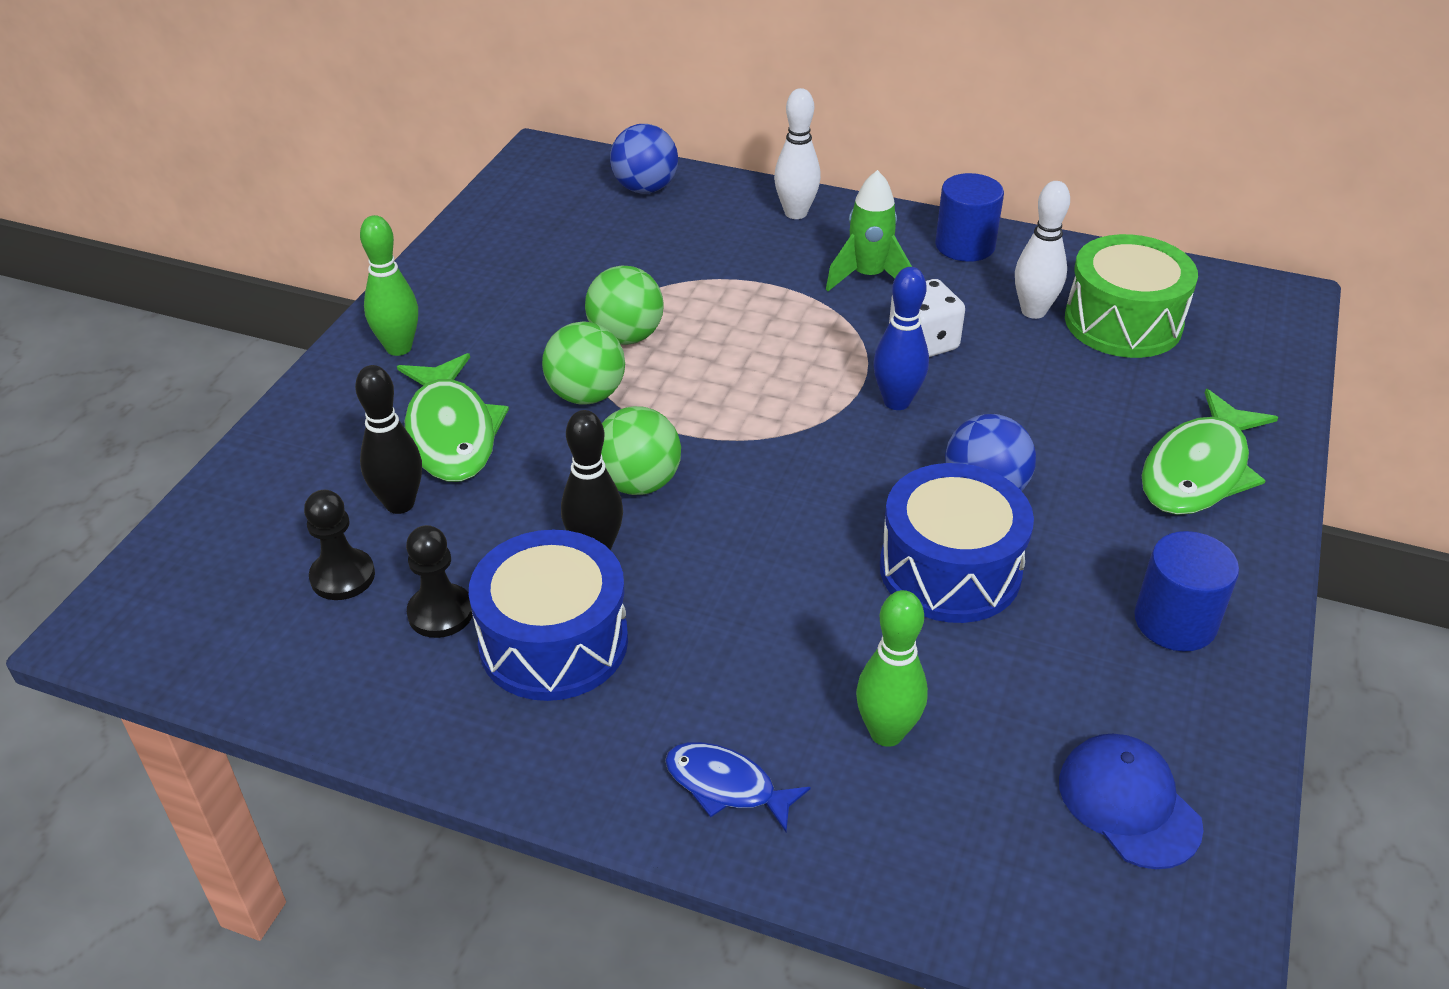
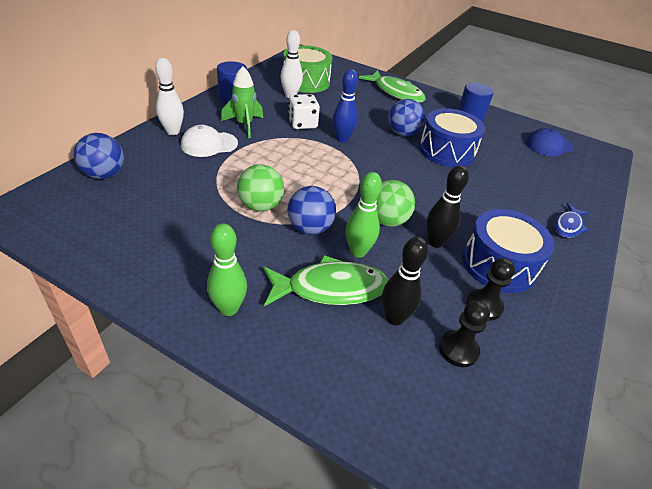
camera: 85 degrees left, 0 degrees up
(586, 395) = (310, 228): green ball -> blue ball
(778, 254) = (209, 144): none -> white cap
(886, 733) = (532, 183): green bowling pin -> green bowling pin (358, 252)

